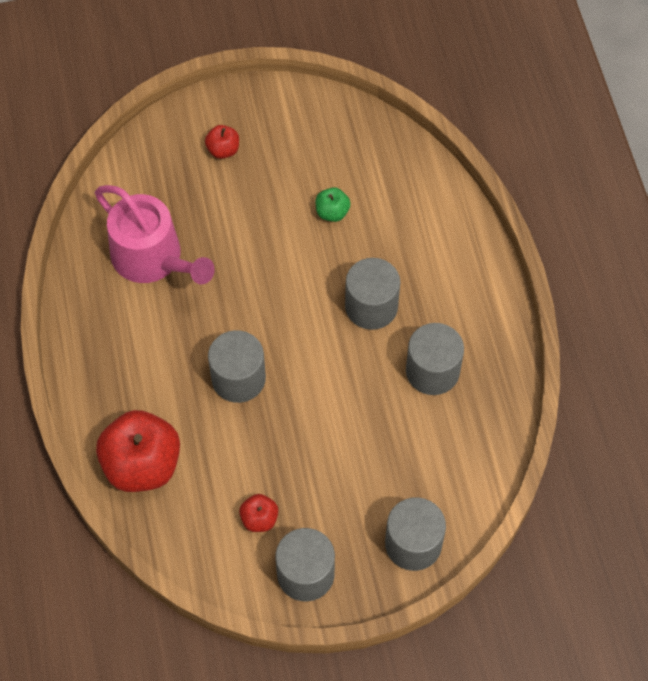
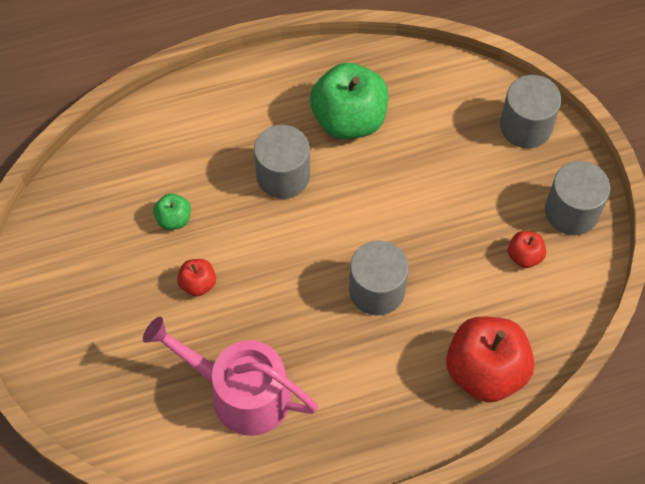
camera: 95 degrees left, 0 degrees up
(153, 258) = (240, 392): pink watering can -> pink watering can turned 105 degrees counterclockwise
(223, 150) = (96, 335): red apple -> red apple (198, 284)
(432, 371) = (349, 119): grey cylinder -> green apple

